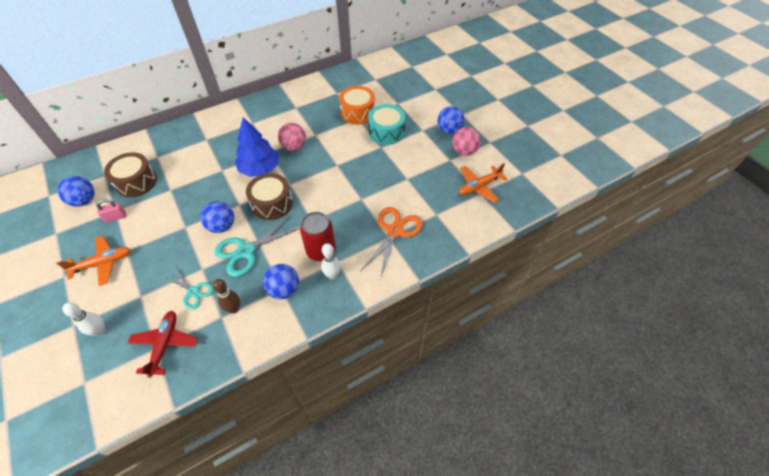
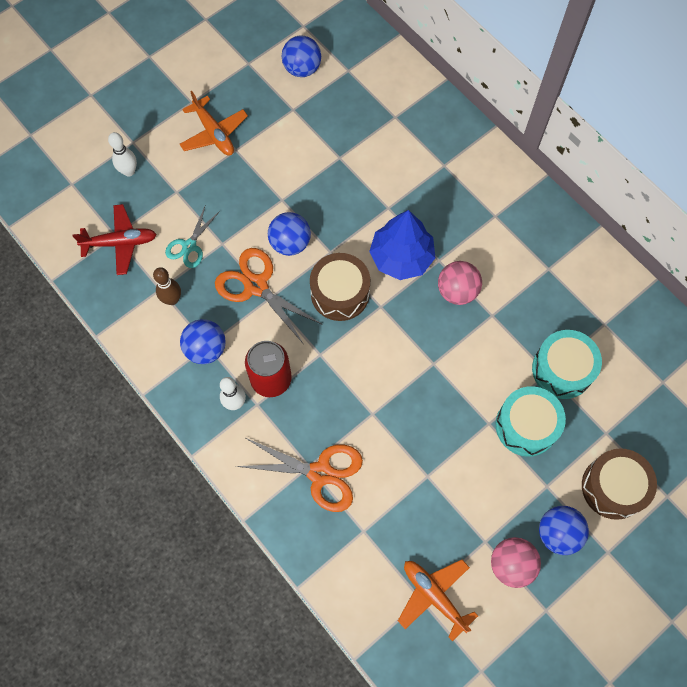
camera: 80 degrees right, 15 degrees up
(116, 217) = (282, 115): pink padlock -> none
(136, 182) = (344, 112): brown drum -> brown drum (613, 487)
(246, 251) = (256, 285): turquoise scissors -> orange scissors
(357, 113) = (562, 369): orange drum -> turquoise drum

